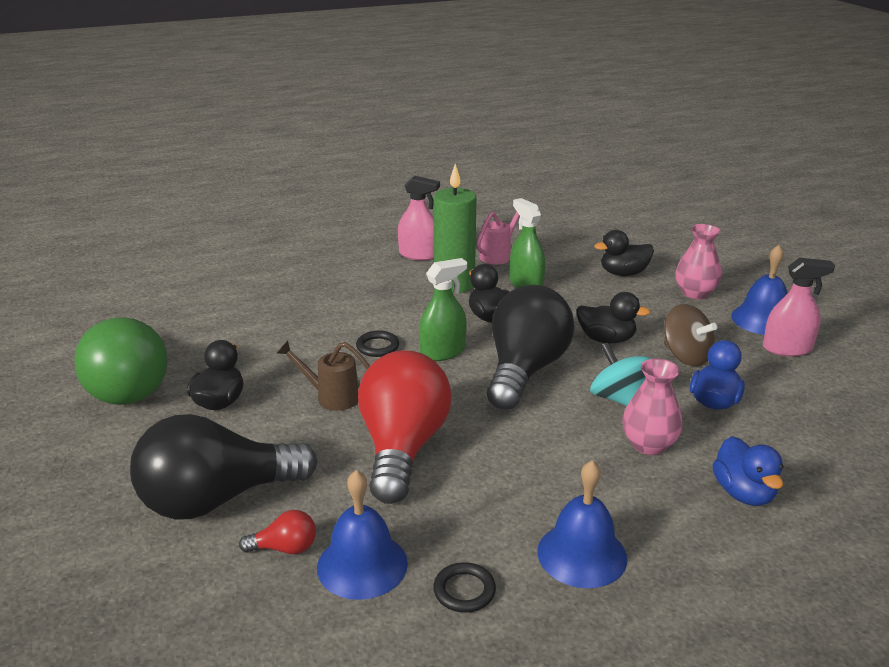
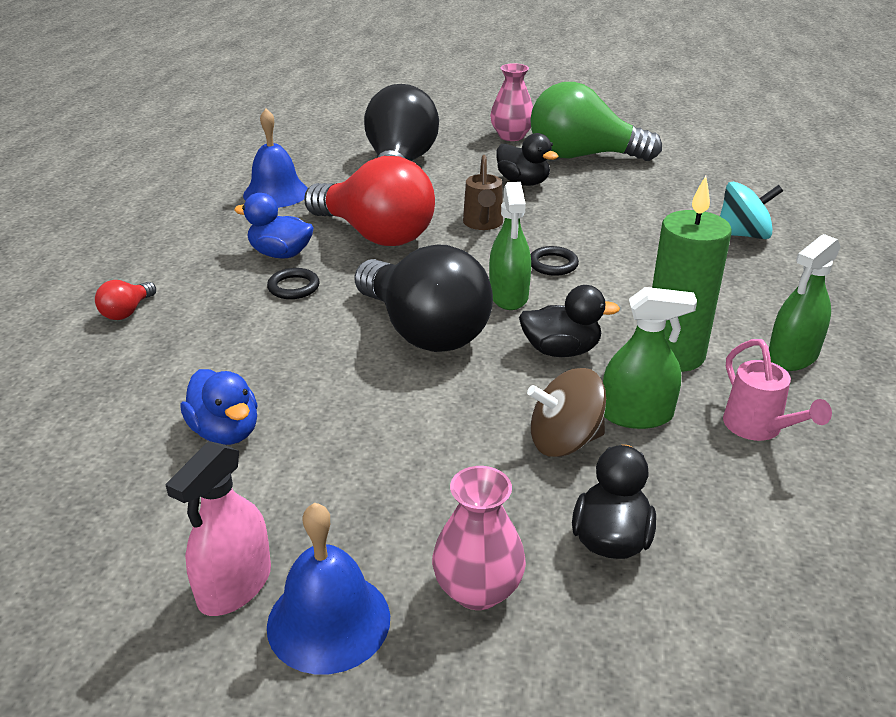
camera: 120 degrees right, 5 degrees up
(285, 548) = (324, 175): red light bulb -> red light bulb (127, 312)
(331, 397) = (483, 224): brown watering can -> brown watering can turned 135 degrees clockwise
(418, 255) = (792, 356): pink spray bottle -> green spray bottle
(464, 590) = (207, 216): black ring -> black ring (293, 287)
(582, 554) = (169, 265): blue bell -> none
(606, 339) = (429, 417): black duck -> none
(619, 399) = (310, 367): turquoise spinning top -> turquoise spinning top (743, 235)
(648, 445) = (225, 350): pink vase -> pink vase (511, 136)
(685, 356) = (327, 464): brown spinning top -> brown spinning top (564, 441)
(743, 493) = (102, 368): blue duck -> blue duck (280, 254)

